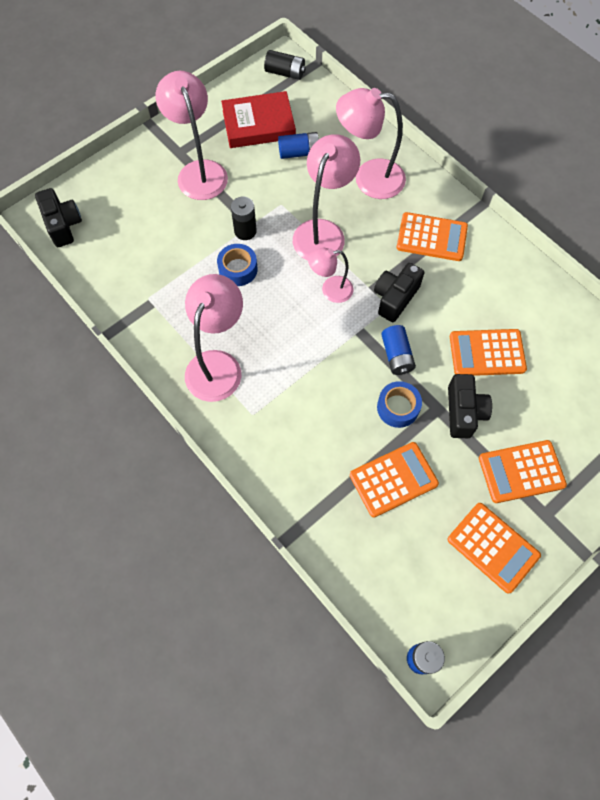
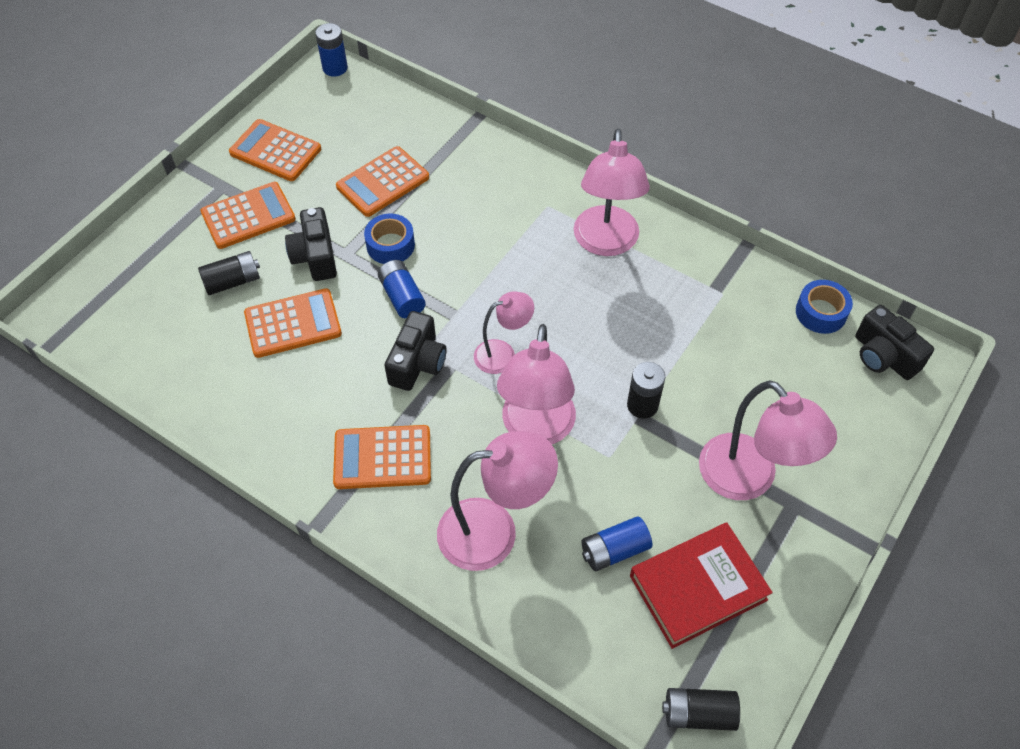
camera: 165 degrees right, 10 degrees down
(238, 269) = (630, 352): blue tape -> blue tape (821, 312)
(535, 404) = (233, 281): none -> black battery

